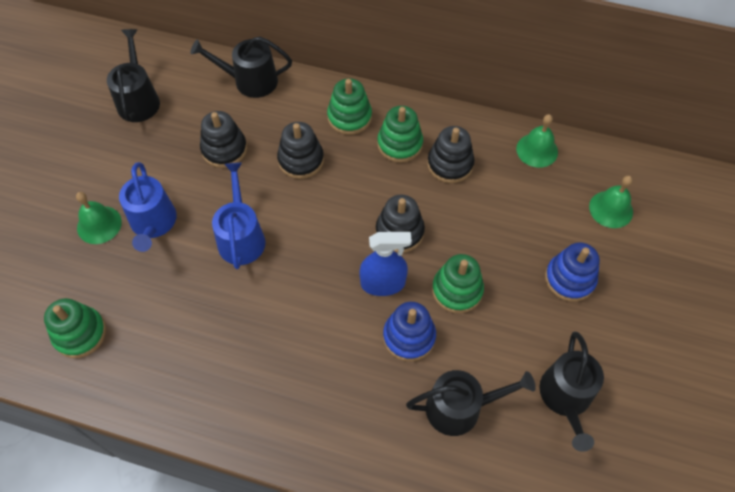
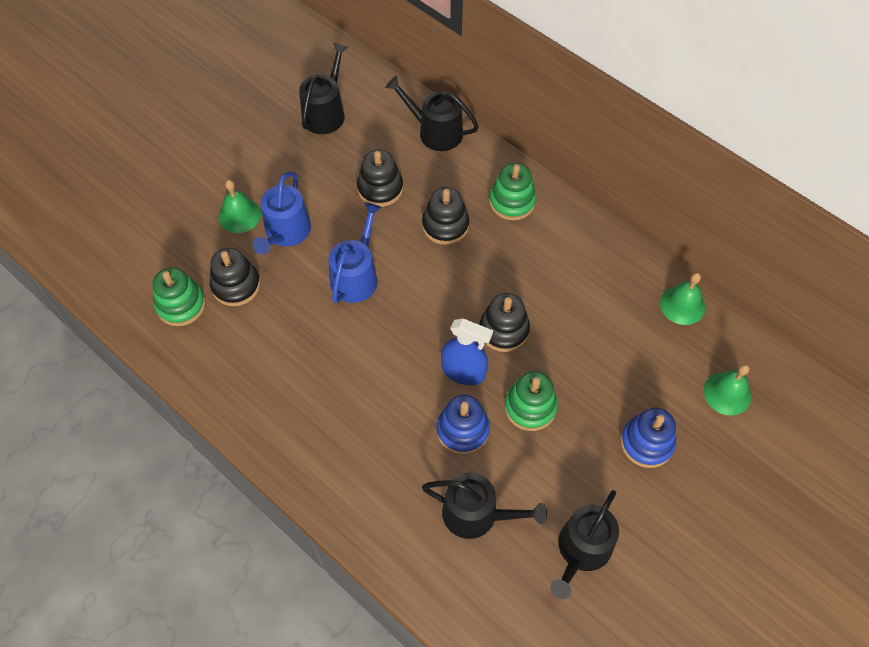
camera: 25 degrees right, 0 degrees up
(400, 144) = (547, 246): green stacking toy -> none
(450, 164) = (586, 285): black stacking toy -> black stacking toy (236, 285)

